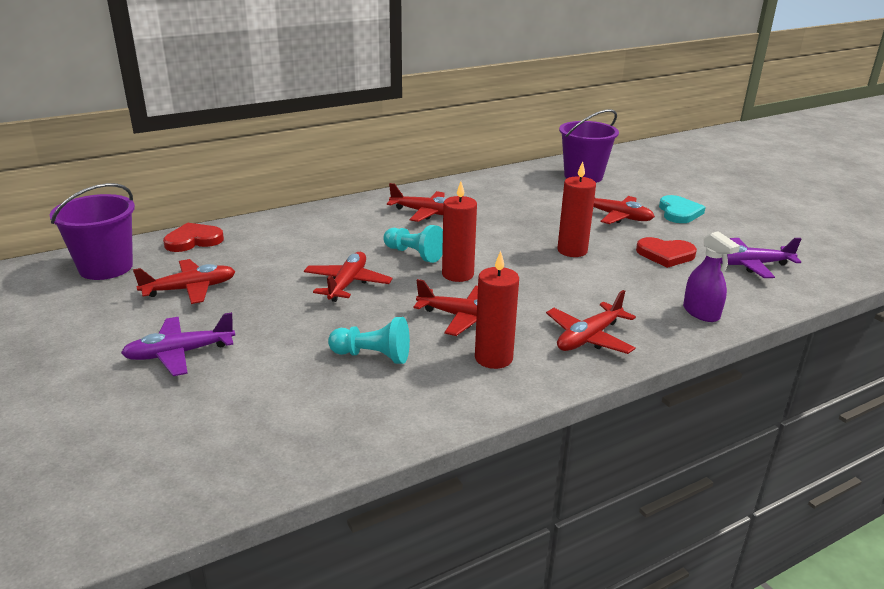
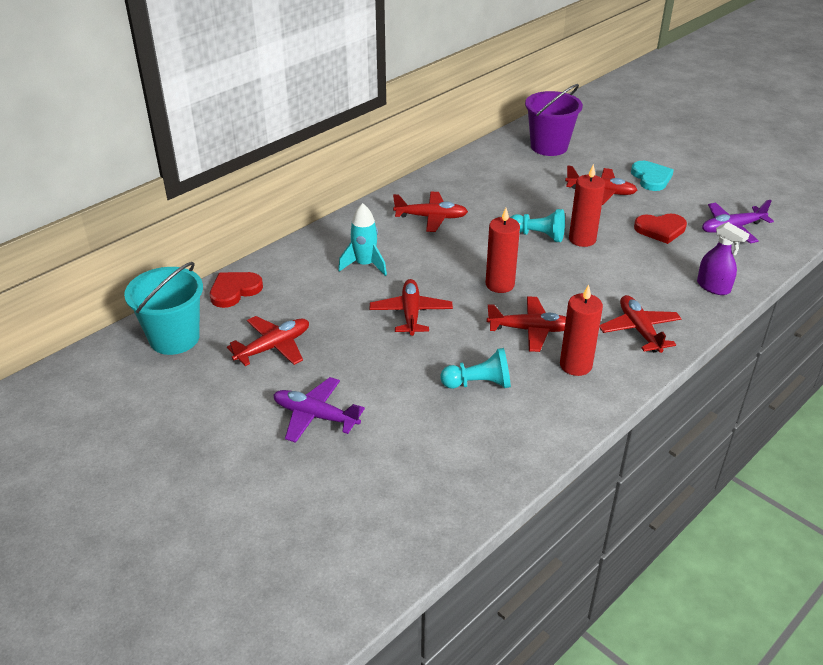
camera: 15 degrees left, 10 degrees up
(106, 267) = (174, 338): purple bucket -> turquoise bucket
(179, 353) = (315, 416): purple plane -> purple plane turned 60 degrees clockwise
(332, 239) = (365, 265): none -> turquoise rocket
(414, 254) = (449, 269): turquoise pawn -> turquoise pawn (538, 235)
(589, 338) = (639, 330): red plane -> red plane turned 135 degrees clockwise

